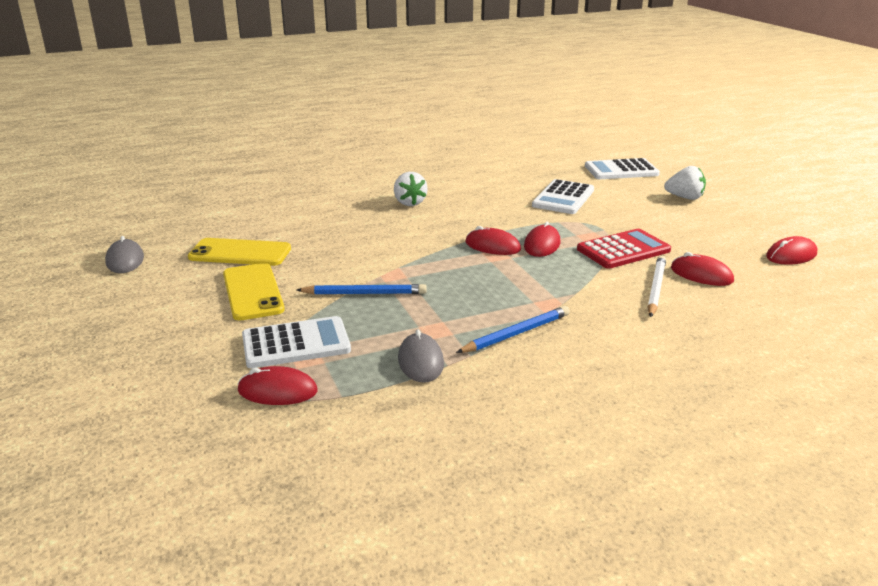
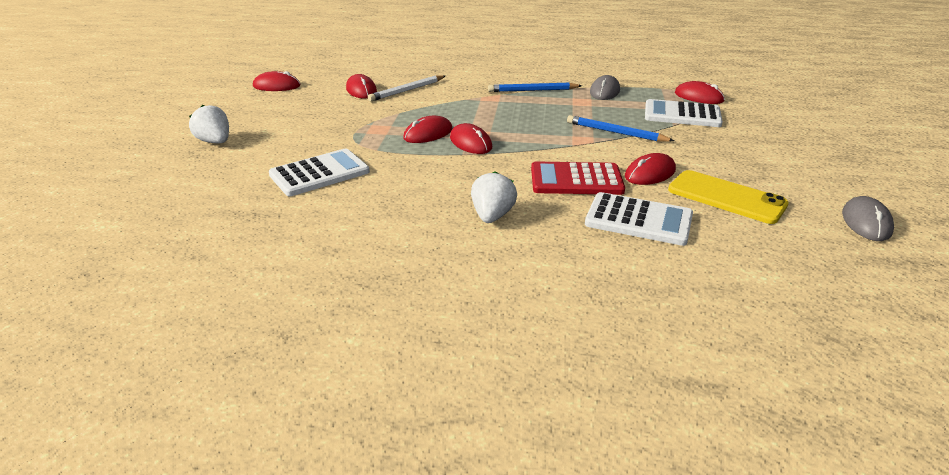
camera: 150 degrees left, 5 degrees up
(253, 292) = (712, 155): yellow phone -> none
(311, 258) = (650, 173): none -> red mouse
(621, 170) = (176, 193): white calculator -> white calculator (638, 220)
(623, 250) = (375, 115): red calculator -> red calculator (576, 180)

